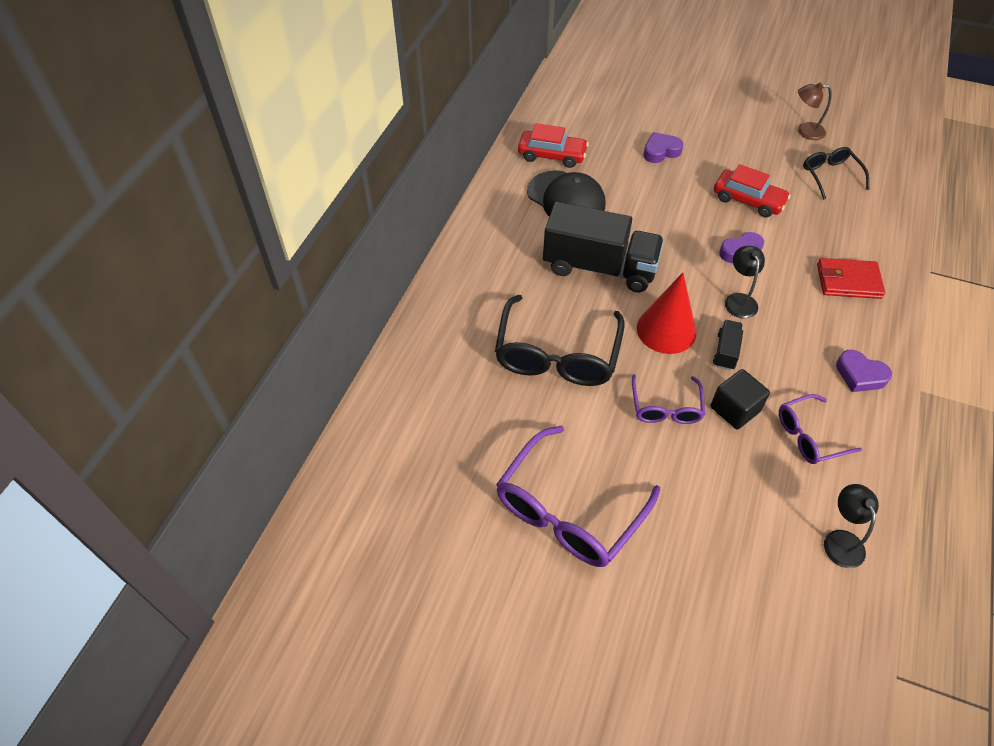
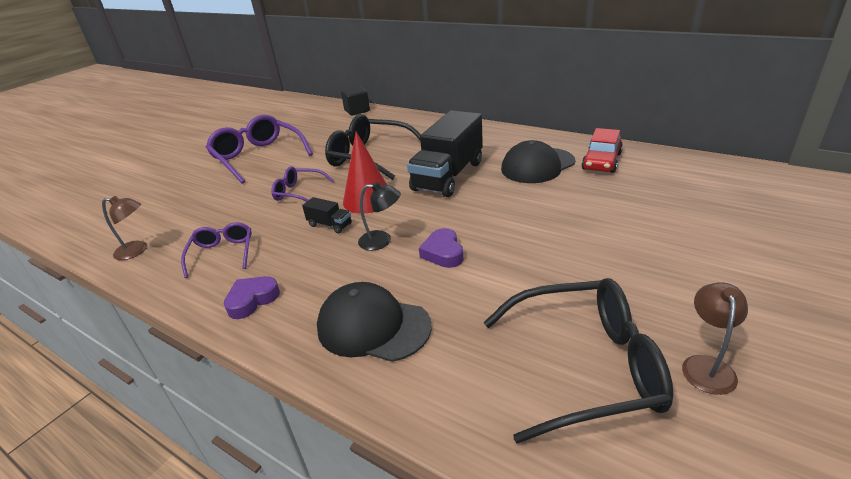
camera: 105 degrees right, 20 degrees down
(661, 151) = (619, 221): purple heart -> none
(734, 409) = (274, 221): black cube -> black cube (357, 111)
(748, 200) = (530, 272): red car -> none
(830, 176) = (585, 366): black glasses -> black glasses, size x1.80
(840, 540) = (137, 251): black lamp -> brown lamp
(848, 281) = (373, 326): red wallet -> black cap

